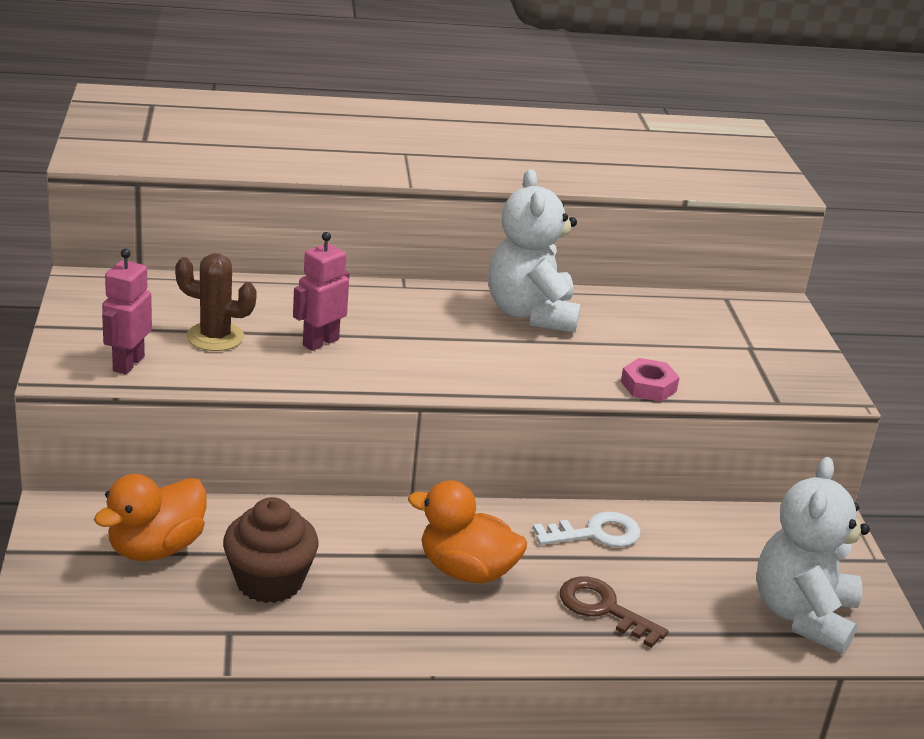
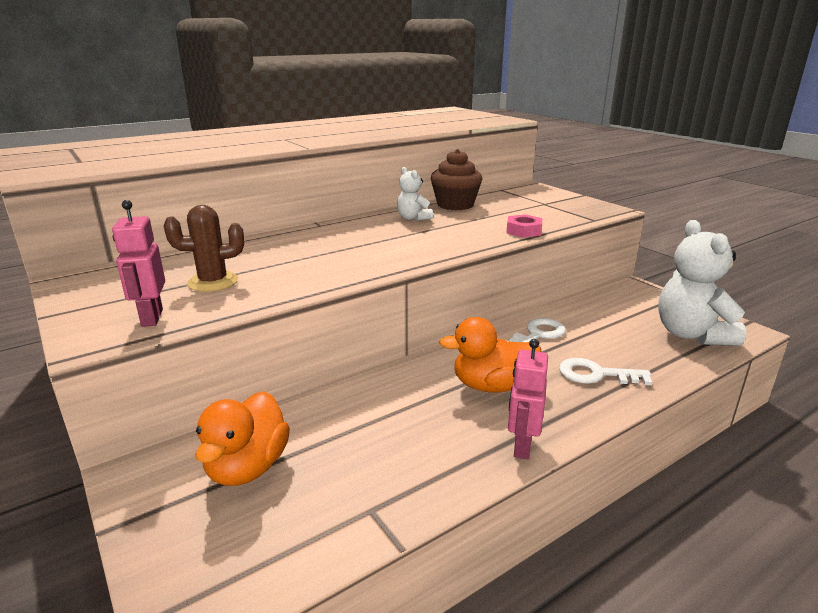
camera: 25 degrees left, 5 degrees down
(269, 581) = (365, 453): brown cupcake -> brown cupcake (455, 205)
(320, 342) = (297, 264): pink robot -> pink robot (521, 446)
(531, 314) = (413, 218): white teddy bear -> white teddy bear, size x0.50
(603, 609) = (596, 374): brown key -> white key

